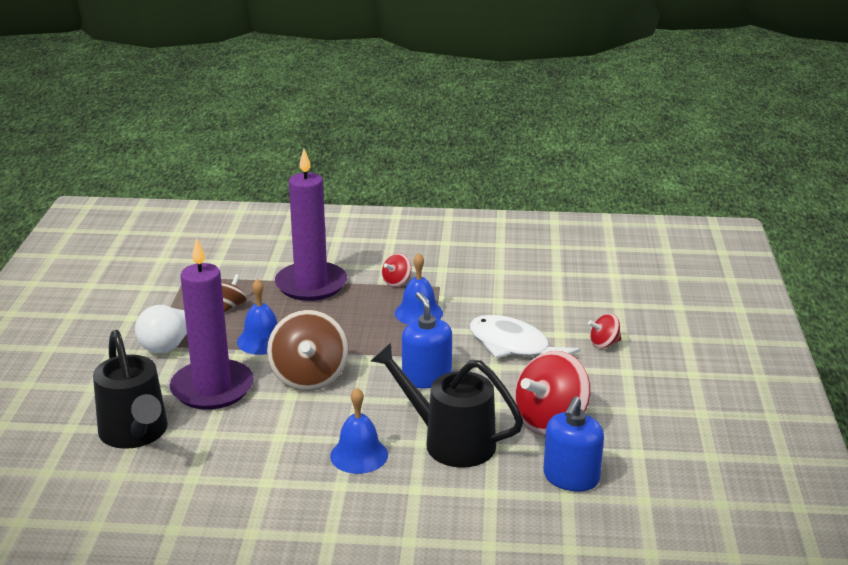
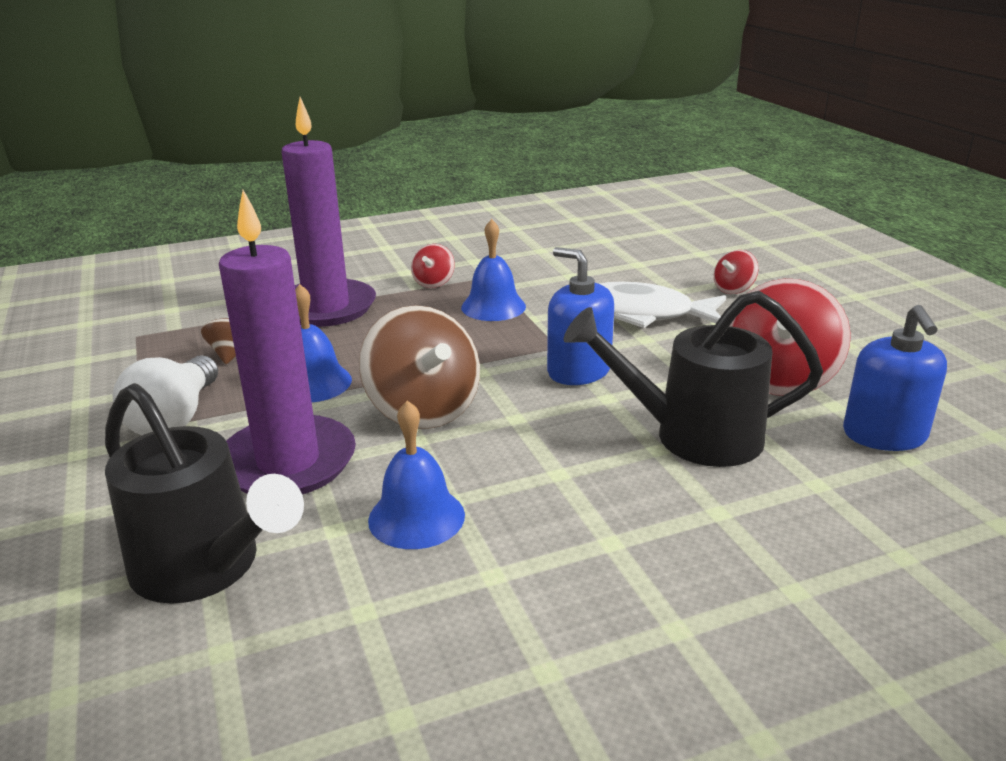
camera: 25 degrees left, 0 degrees up
(359, 455) = (593, 490): blue bell -> blue bell (416, 517)

